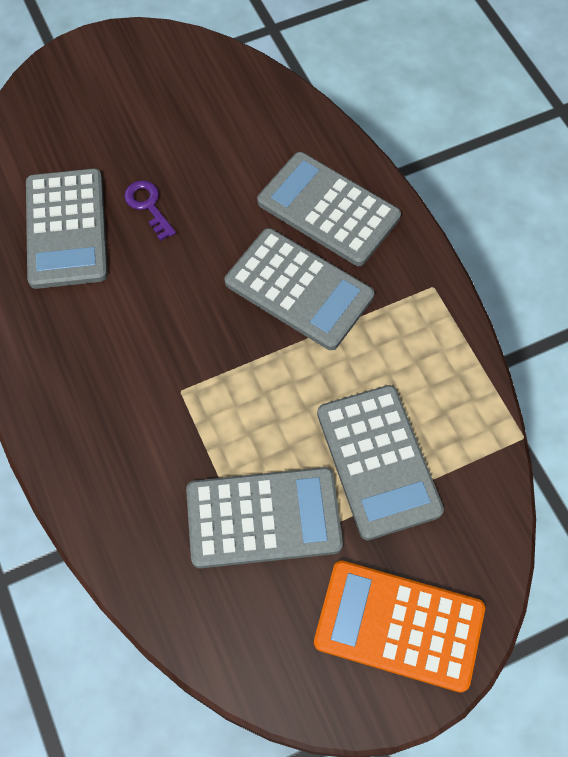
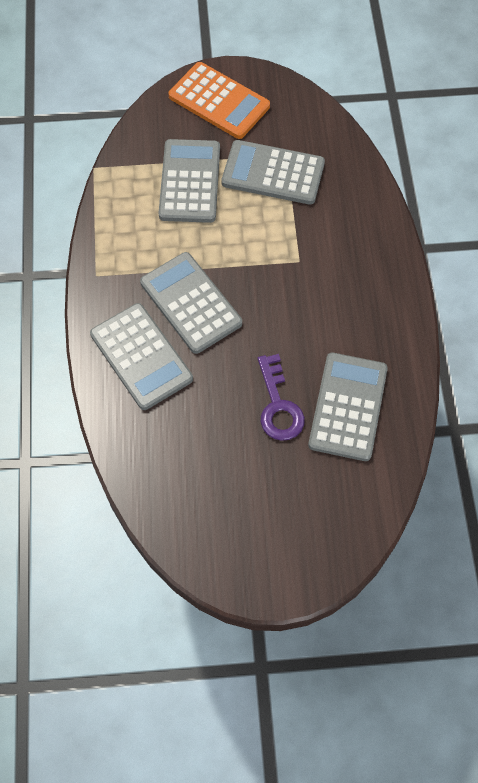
camera: 160 degrees left, 0 degrees up
(148, 206) = (278, 405): purple key -> purple key, size x1.52

